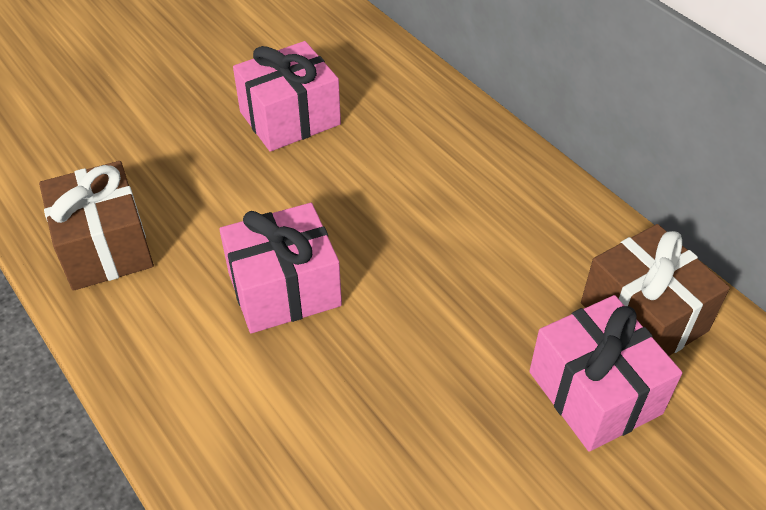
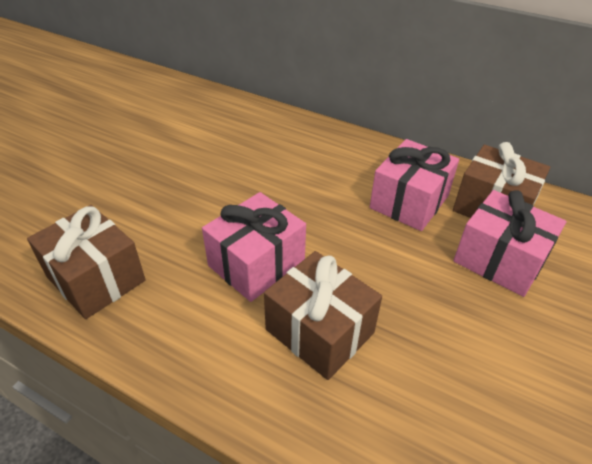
camera: 25 degrees left, 5 degrees down
(290, 118) = (192, 155): pink gift -> pink gift (409, 202)
(306, 397) = (319, 331): none -> brown gift

